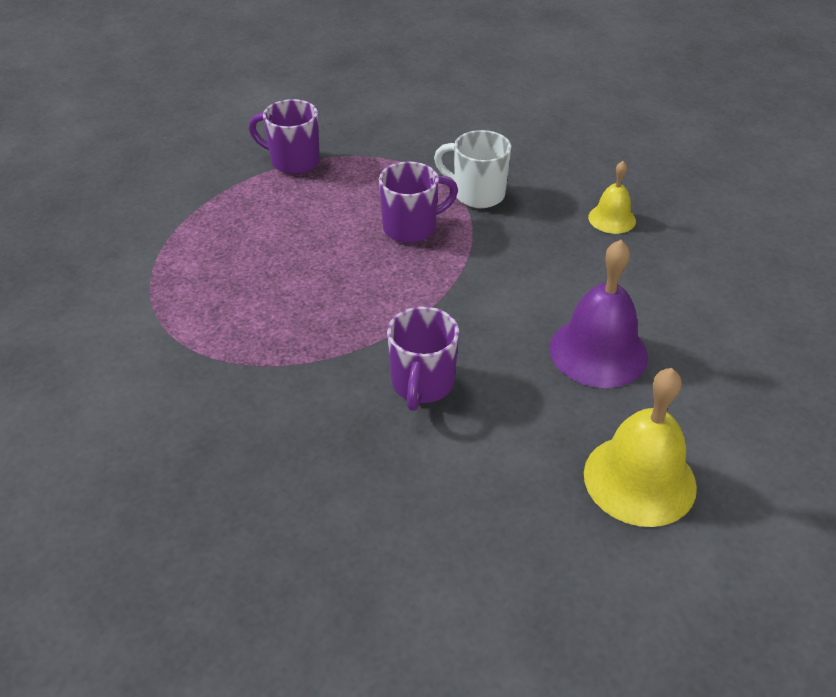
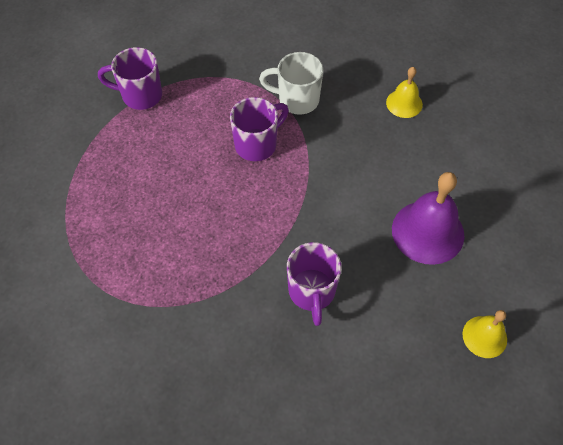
camera: 15 degrees left, 15 degrees up
(639, 479) = (484, 336): yellow bell -> yellow bell, size x0.56

